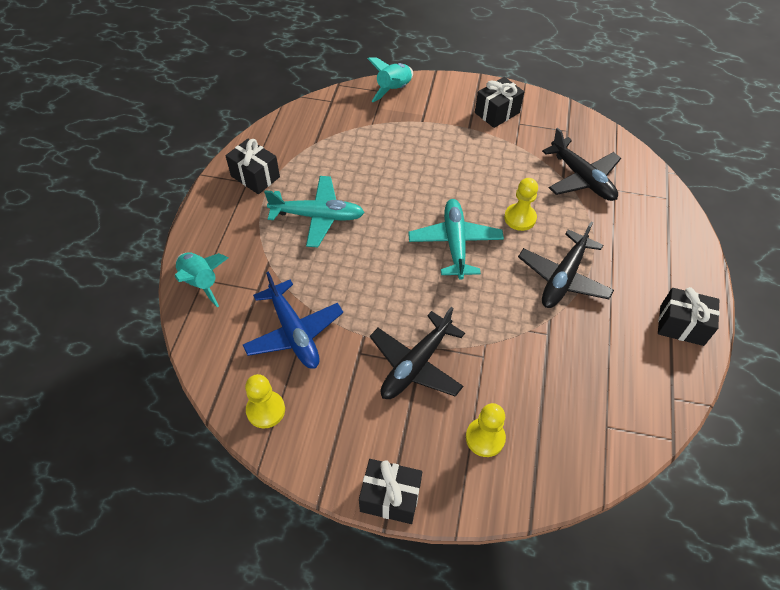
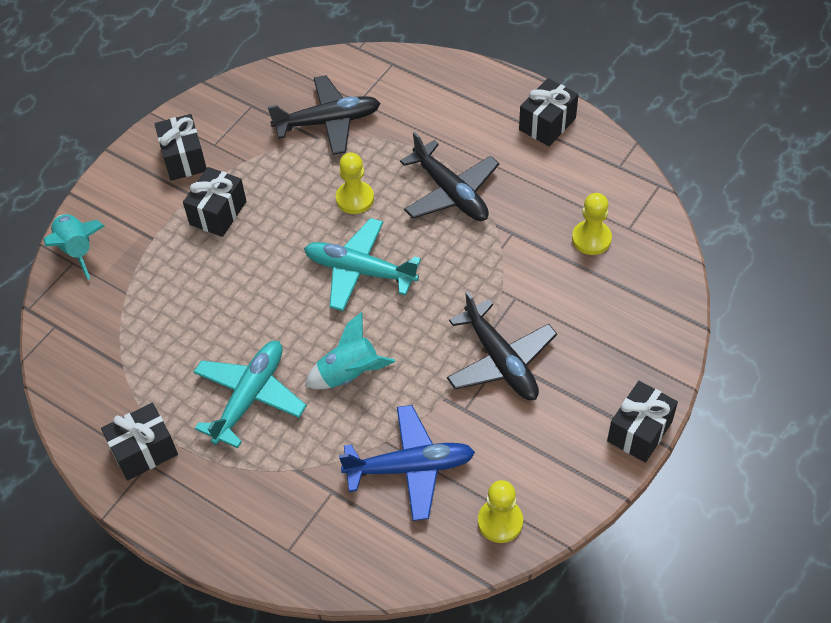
camera: 65 degrees left, 0 degrees up
(201, 282) = (291, 553): turquoise rocket -> turquoise rocket (349, 373)
(461, 146) = (218, 213): none -> black gift
(485, 438) = (605, 329): yellow pawn -> yellow pawn (591, 239)

